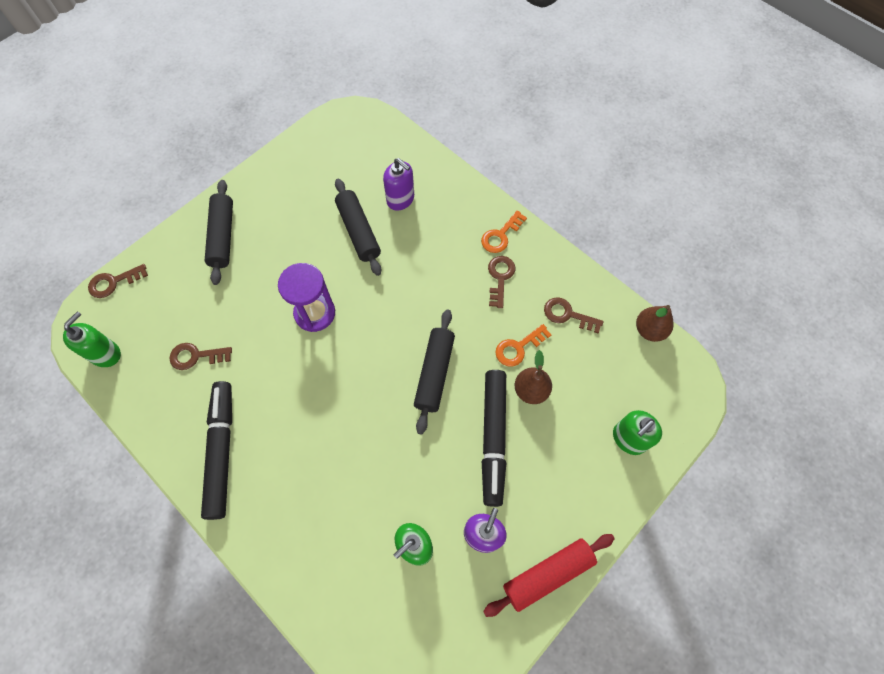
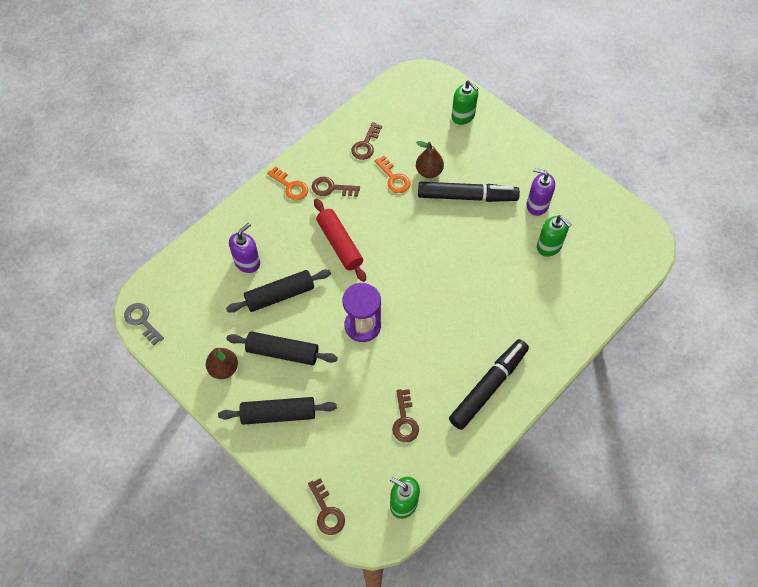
camera: 90 degrees left, 5 degrees down
(222, 451) = (488, 387): black marker -> black marker turned 135 degrees clockwise
(337, 117) = (142, 321): none -> grey key
(434, 373) = (416, 235): black rolling pin -> black rolling pin (282, 352)
(547, 574) = (559, 168): red rolling pin -> red rolling pin (339, 244)
(649, 330) = (379, 96): brown pear -> brown pear (224, 369)

